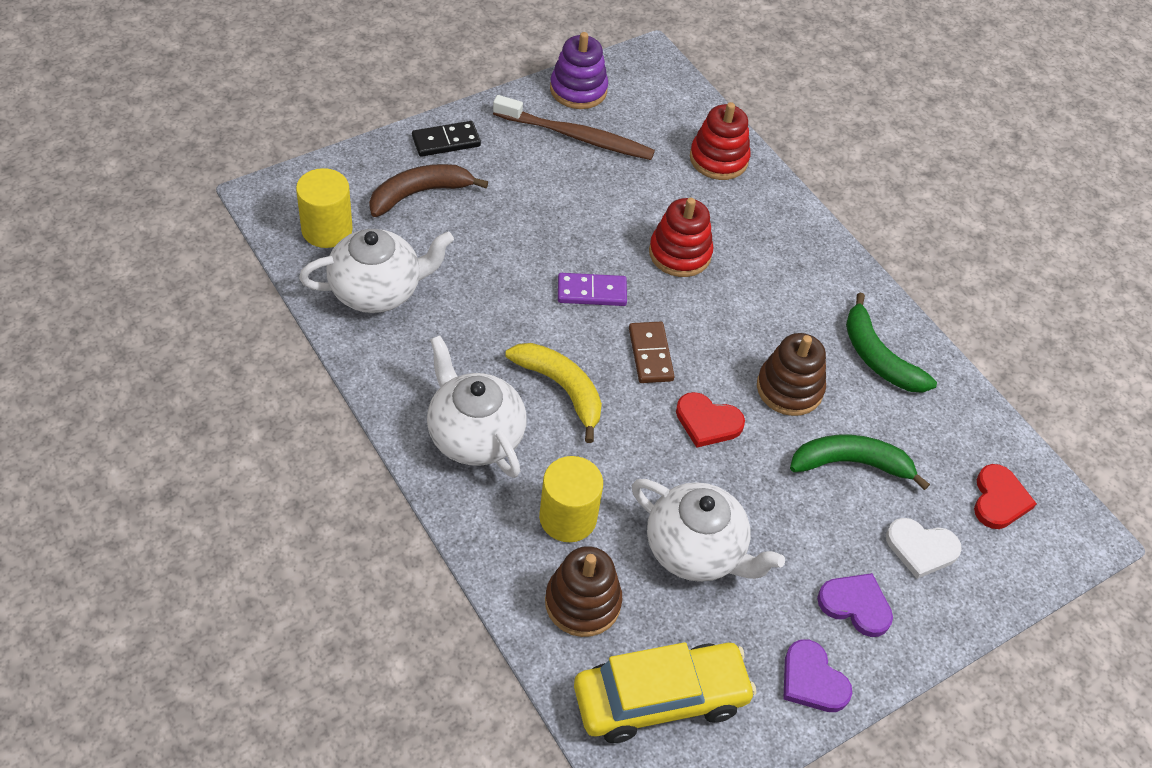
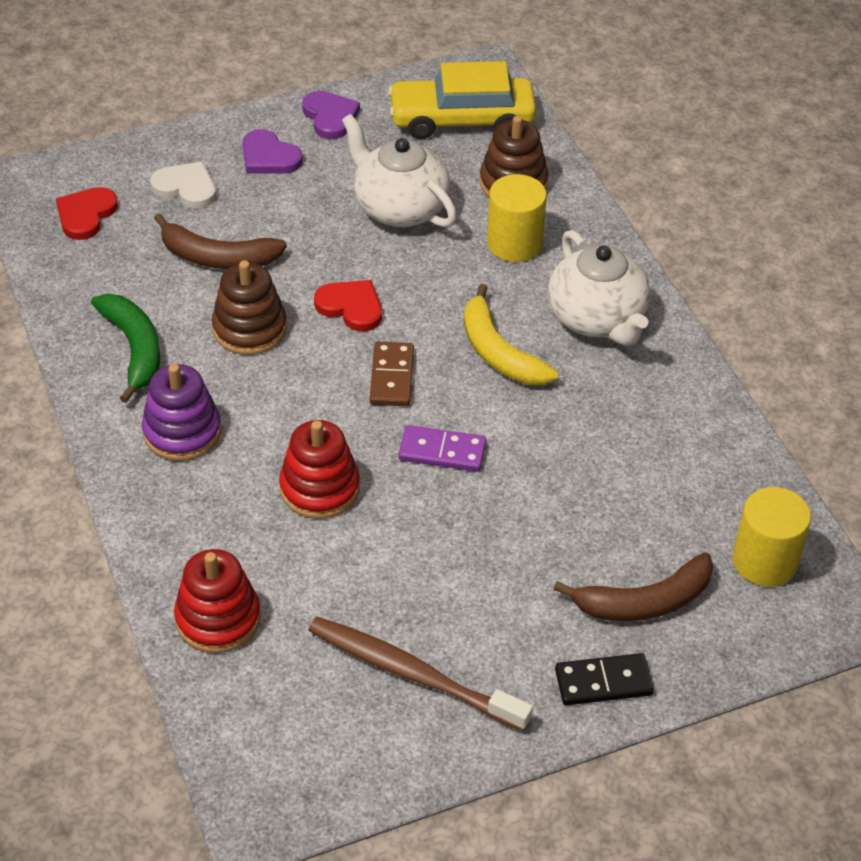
camera: 165 degrees left, 5 degrees down
(377, 290) = (699, 477): white teapot -> none
(578, 90) = (391, 760): purple stacking toy -> purple stacking toy (182, 432)
(851, 463) = (217, 257): green banana -> brown banana

